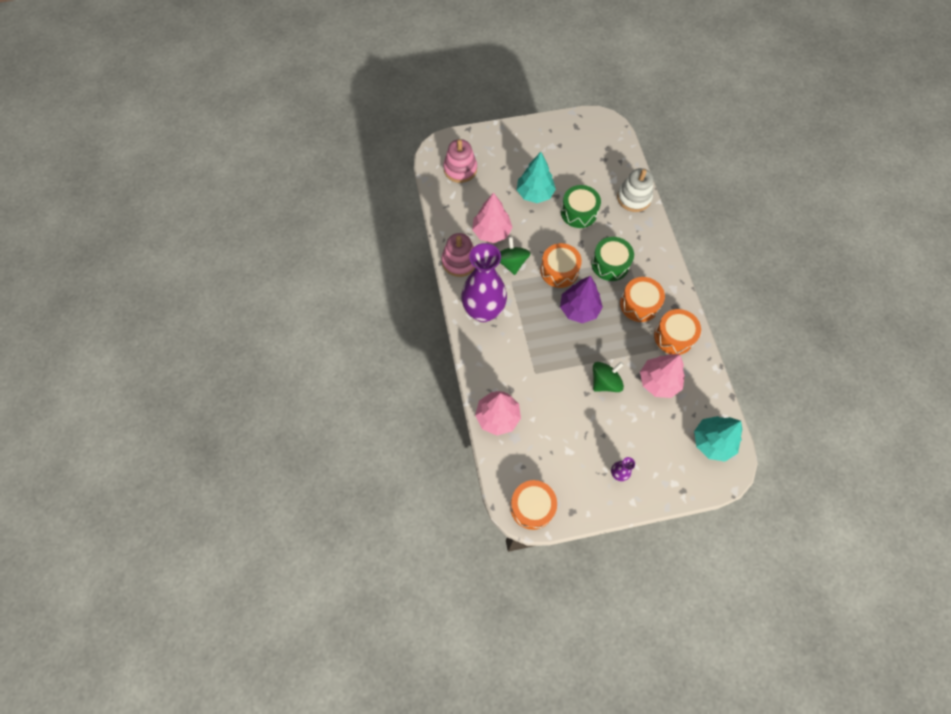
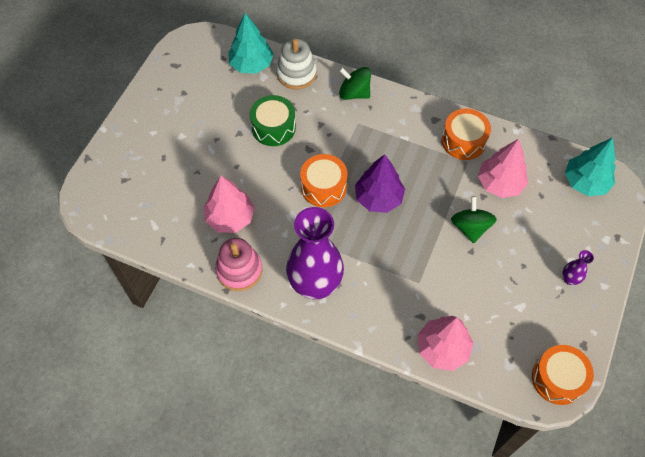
camera: 55 degrees left, 5 degrees down
(460, 169) = (129, 198): pink stacking toy -> none
(511, 263) = (280, 223): green spinning top -> green spinning top (354, 93)
(535, 193) = (219, 150): turquoise tree -> turquoise tree (251, 64)
(610, 264) = (351, 140): green drum -> none
(639, 304) = (411, 145): orange drum -> none

